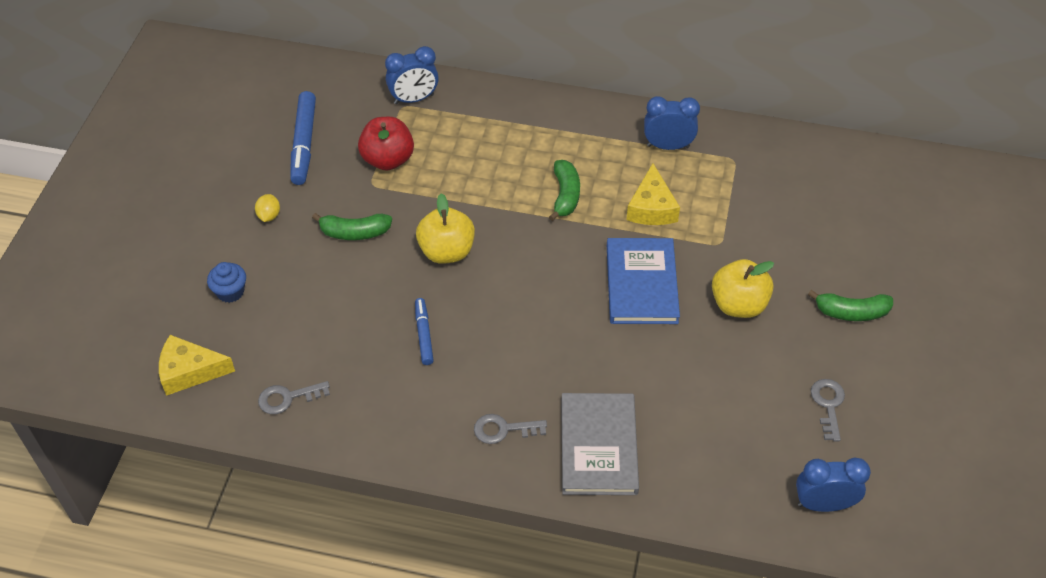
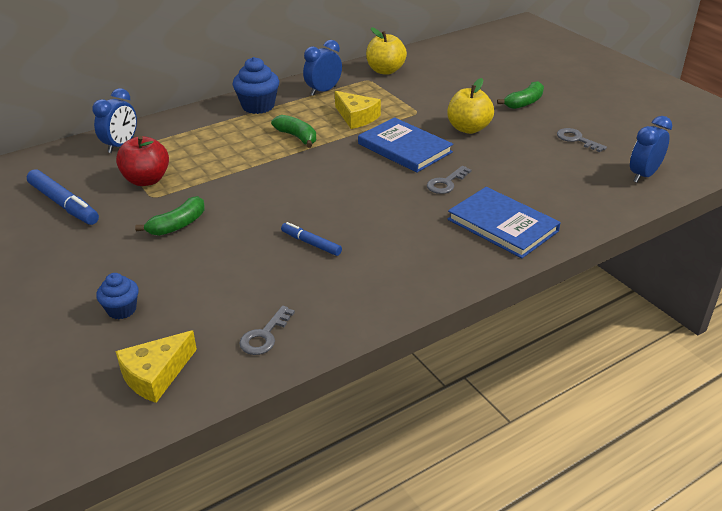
camera: 45 degrees left, 15 degrees down
(269, 216) = (91, 253): yellow lemon -> none
(447, 251) = (261, 198): yellow apple -> yellow apple (385, 71)
(503, 429) = (438, 253): grey key -> grey key (446, 183)
(581, 126) = (258, 106): none -> blue cupcake
(599, 446) = (502, 225): grey book -> blue book

